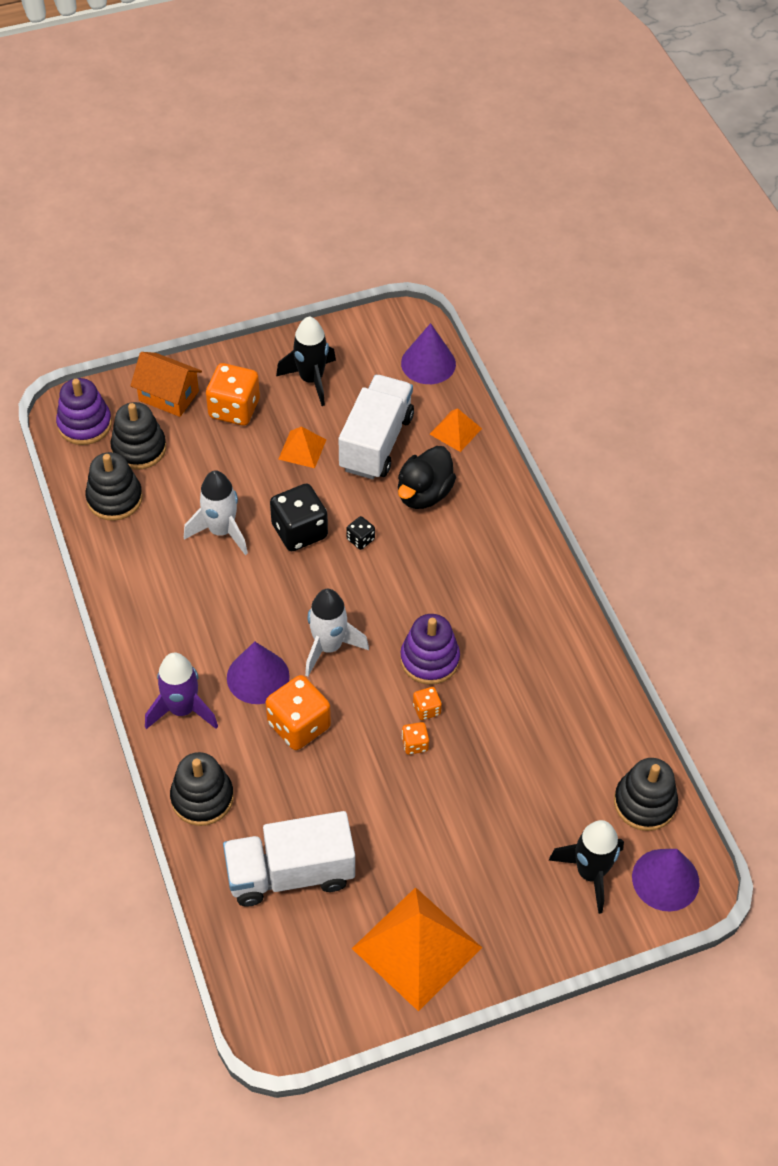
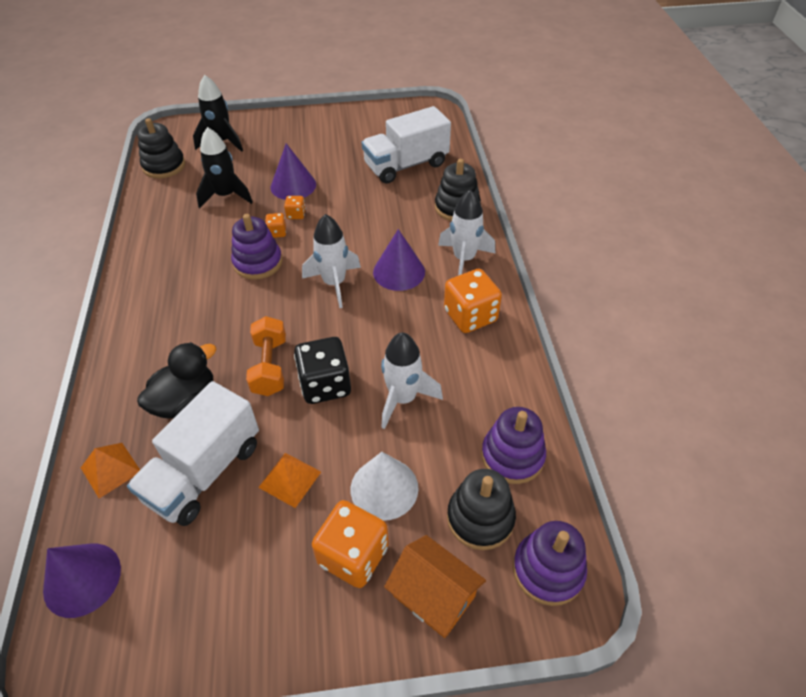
camera: 165 degrees left, 5 degrees down
(114, 498) = (512, 456): black stacking toy -> purple stacking toy
(182, 709) = (464, 259): purple rocket -> white rocket
(221, 456) = (384, 488): none -> white cone
(290, 873) = (406, 165): white truck -> white truck turned 150 degrees clockwise
(299, 725) = (376, 237): orange dice -> orange dice (470, 316)
(311, 380) = (241, 583): black rocket -> black rocket (226, 196)
(360, 539) = (270, 366): black dice -> orange dumbbell
(416, 947) = (341, 128): orange pyramid -> none
(665, 879) = (180, 134): purple cone -> purple cone (293, 185)

